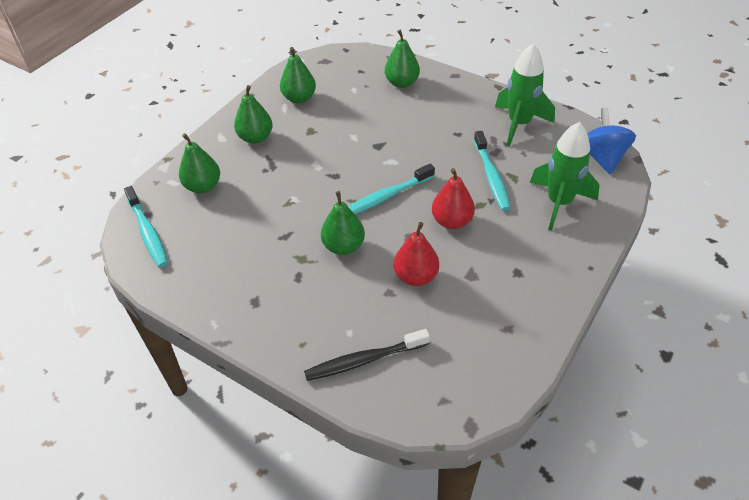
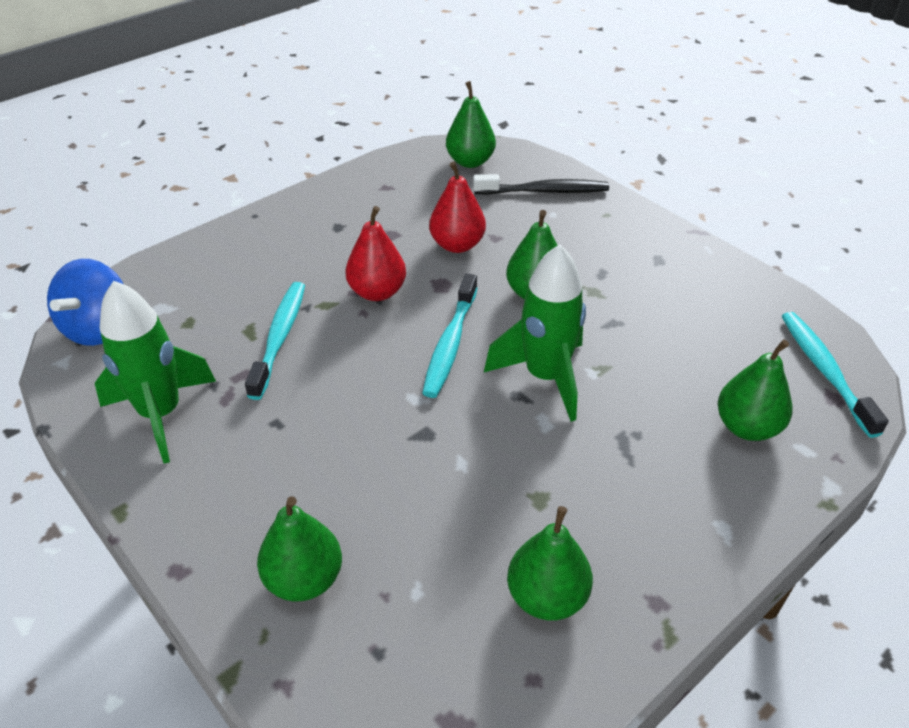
camera: 165 degrees left, 5 degrees down
(255, 138) = (652, 509): green pear -> green pear (470, 162)
(386, 196) = (450, 343): turquoise toothbrush -> turquoise toothbrush turned 120 degrees clockwise
(559, 203) = (221, 283): green rocket -> green rocket (545, 377)

